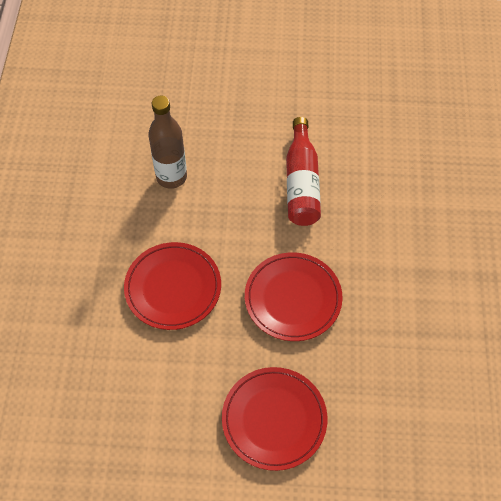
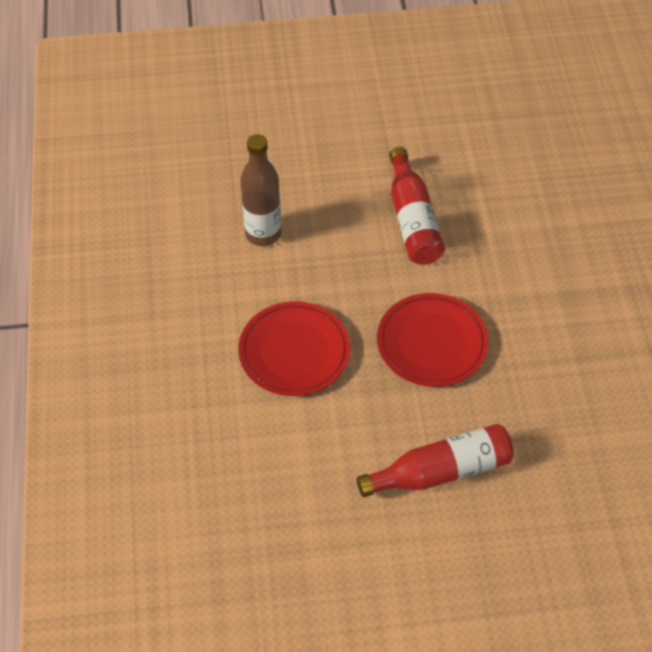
camera: 10 degrees left, 5 degrees down
(274, 419) = (441, 471): red plate -> red bottle

